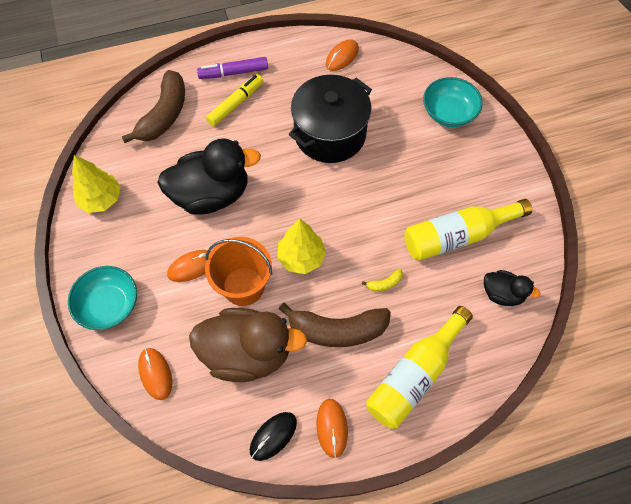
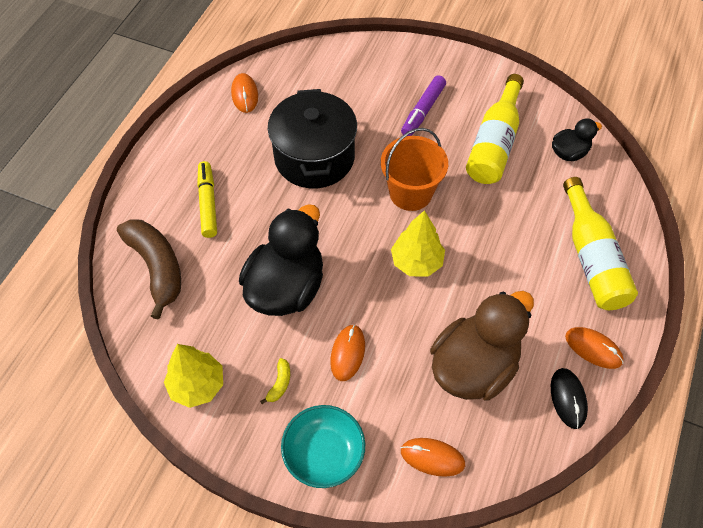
camera: 50 degrees left, 5 degrees down
(233, 73) = (171, 182): purple marker -> purple marker (423, 111)
(243, 286) = (405, 325): orange bucket -> orange bucket (410, 193)
(337, 330) = (508, 283): brown banana -> none
(384, 283) = (494, 221): yellow banana -> yellow banana (279, 384)
(449, 112) = (377, 67): turquoise bowl -> none

